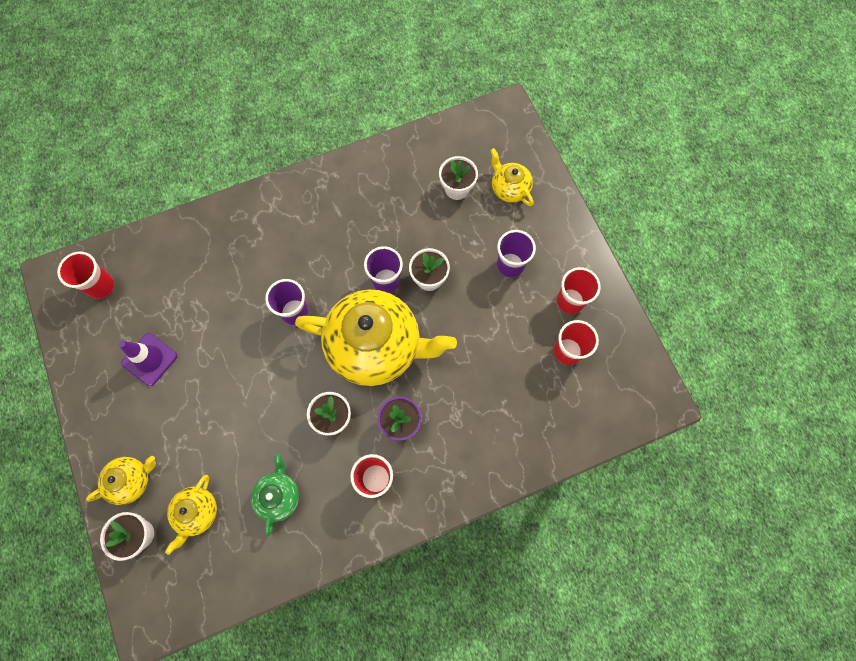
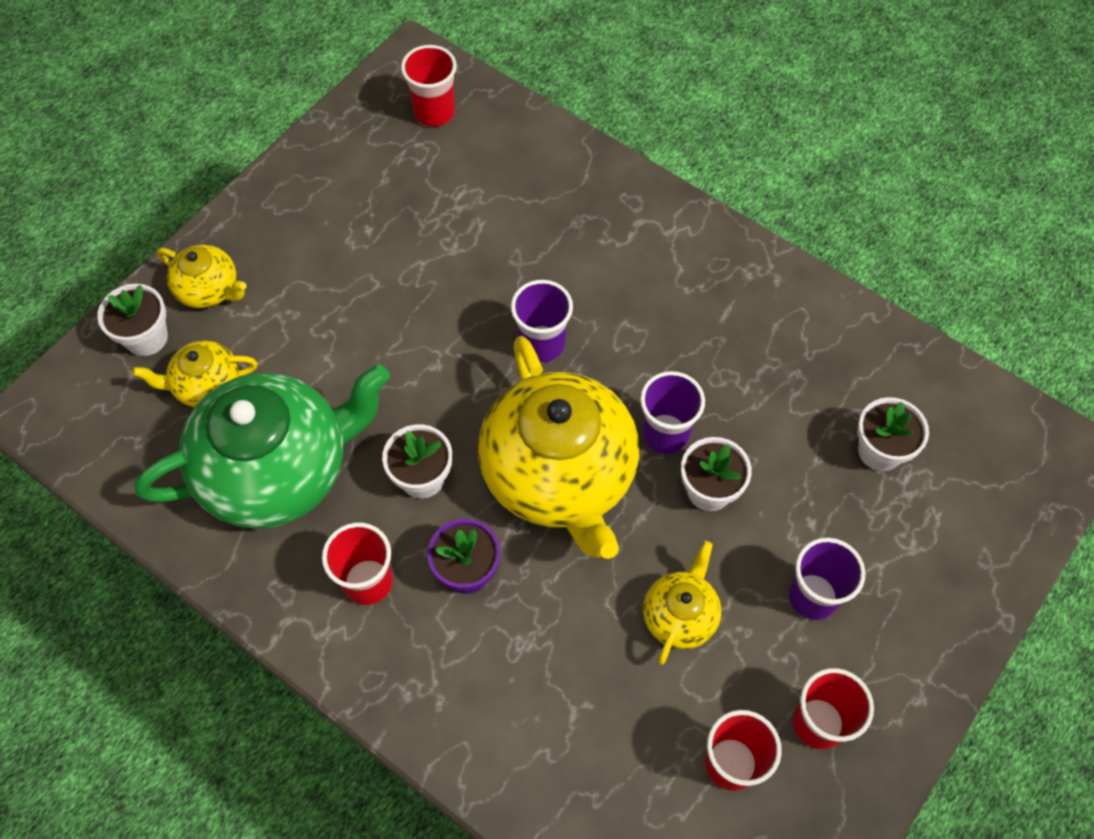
camera: 60 degrees right, 10 degrees down
(149, 359) = (373, 218): purple traffic cone -> none
(279, 495) = (278, 469): green teapot -> green teapot, size x2.15
(509, 188) = (939, 526): yellow teapot -> yellow teapot (680, 615)

